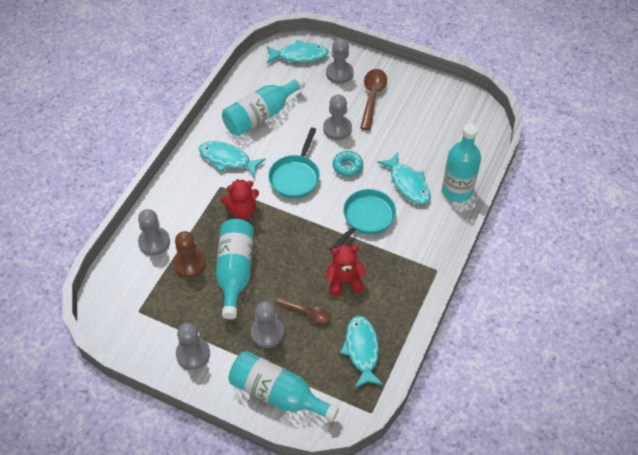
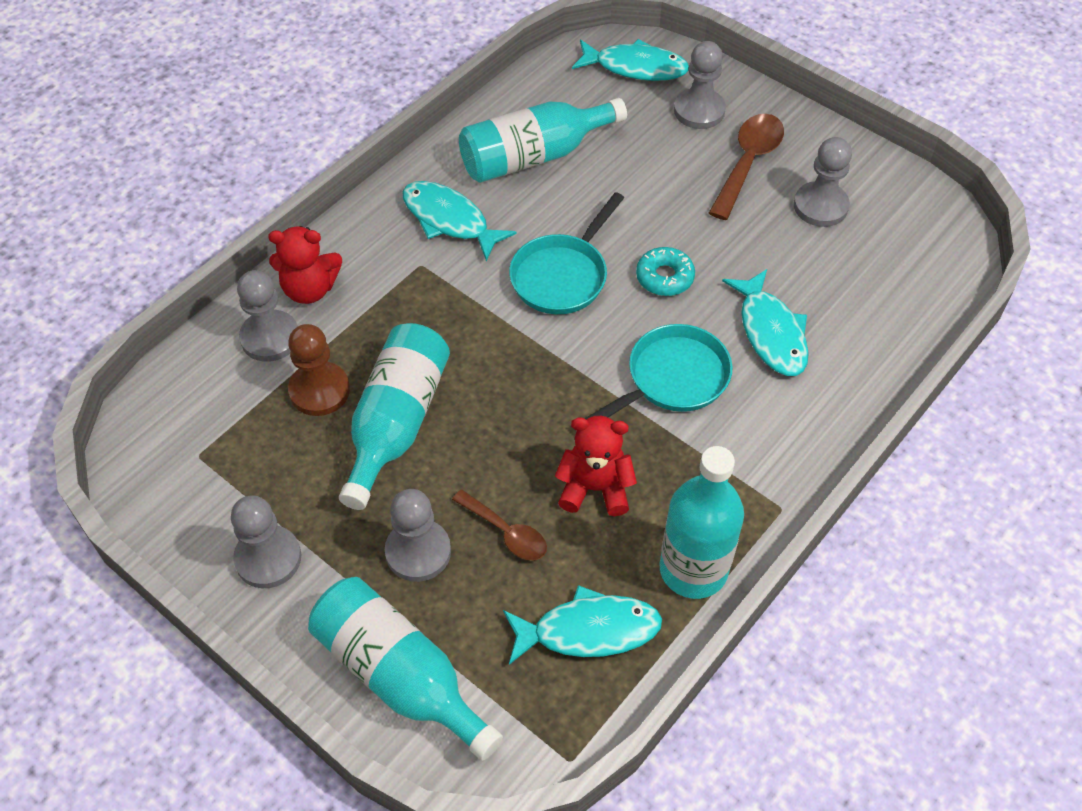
camera: 15 degrees right, 0 degrees up
(242, 210) = (445, 315): red teddy bear -> red teddy bear (309, 289)
(337, 129) = (666, 206): grey pawn -> grey pawn (820, 206)
(362, 350) = (588, 630): turquoise fish -> turquoise fish turned 75 degrees clockwise
(457, 191) = (863, 365): turquoise bottle -> turquoise bottle (693, 569)

